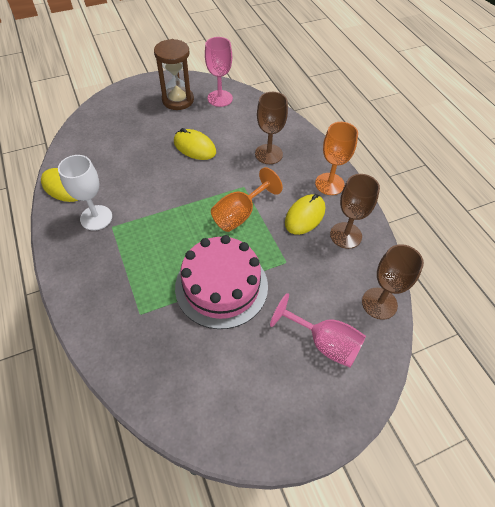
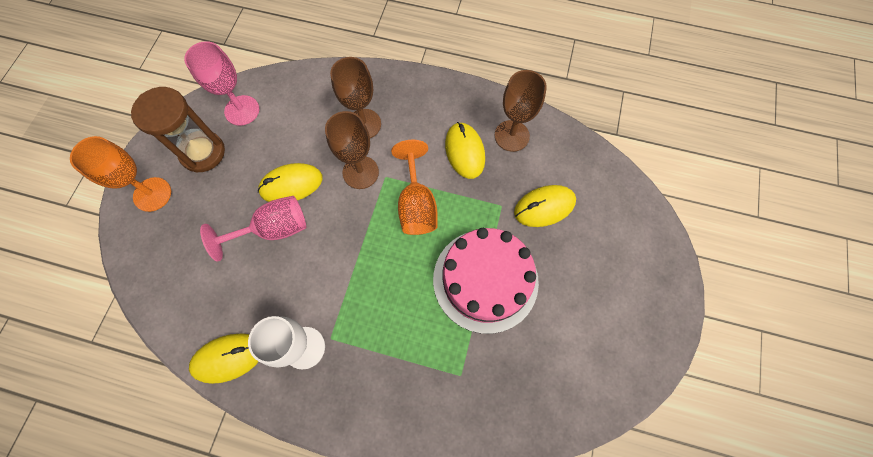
camera: 50 degrees left, 15 degrees up
(311, 289) = (544, 207): none -> yellow mouse
(324, 343) = (601, 237): pink goblet -> pink goblet (274, 229)
(329, 184) = (445, 102): orange goblet -> orange goblet (152, 194)
(379, 303) = (595, 166): brown goblet -> brown goblet (360, 172)

